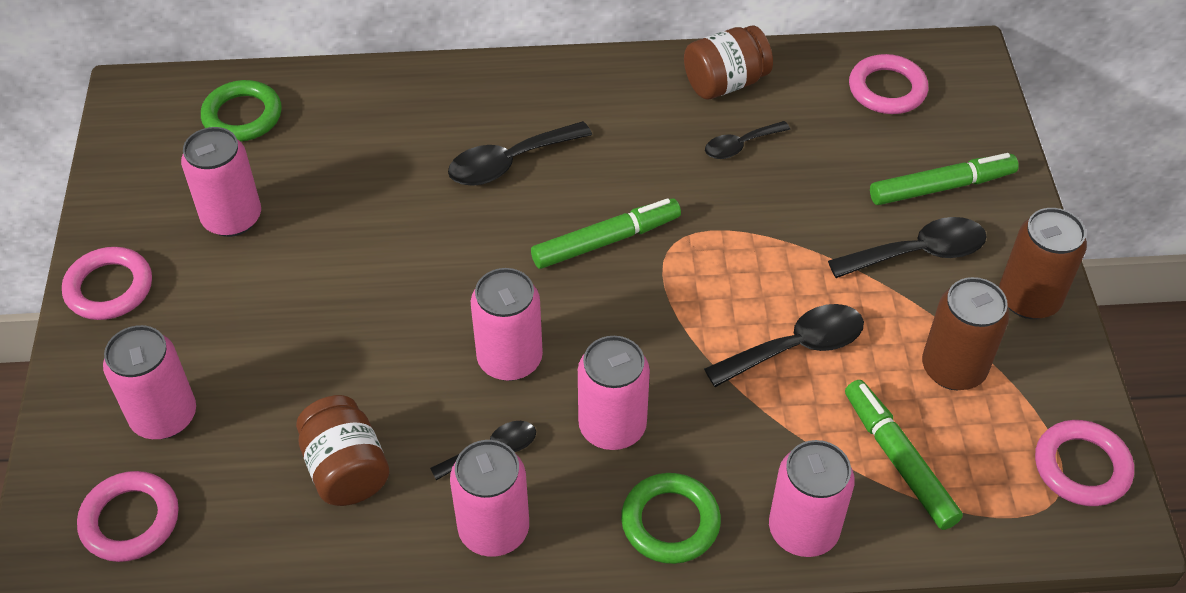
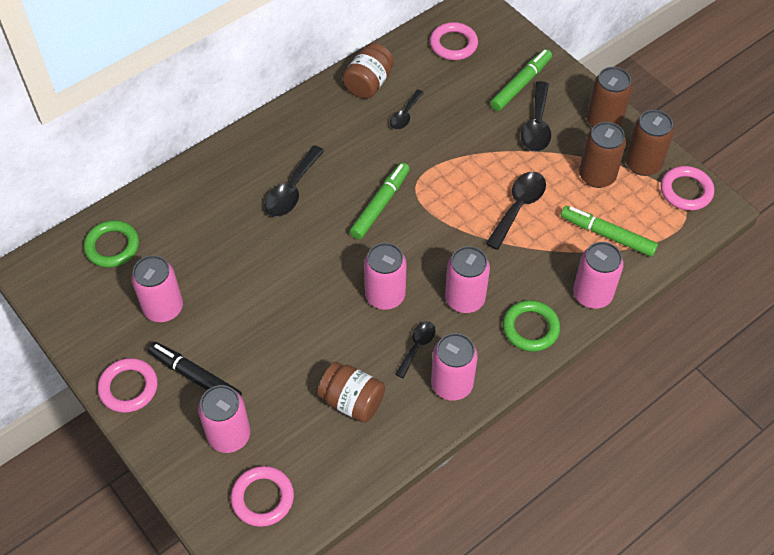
camera: 35 degrees left, 5 degrees up
(192, 321) = (195, 377): none -> black marker
(918, 253) = (536, 125): black spoon -> black spoon turned 150 degrees clockwise
(1042, 390) = (643, 164): none -> brown can

